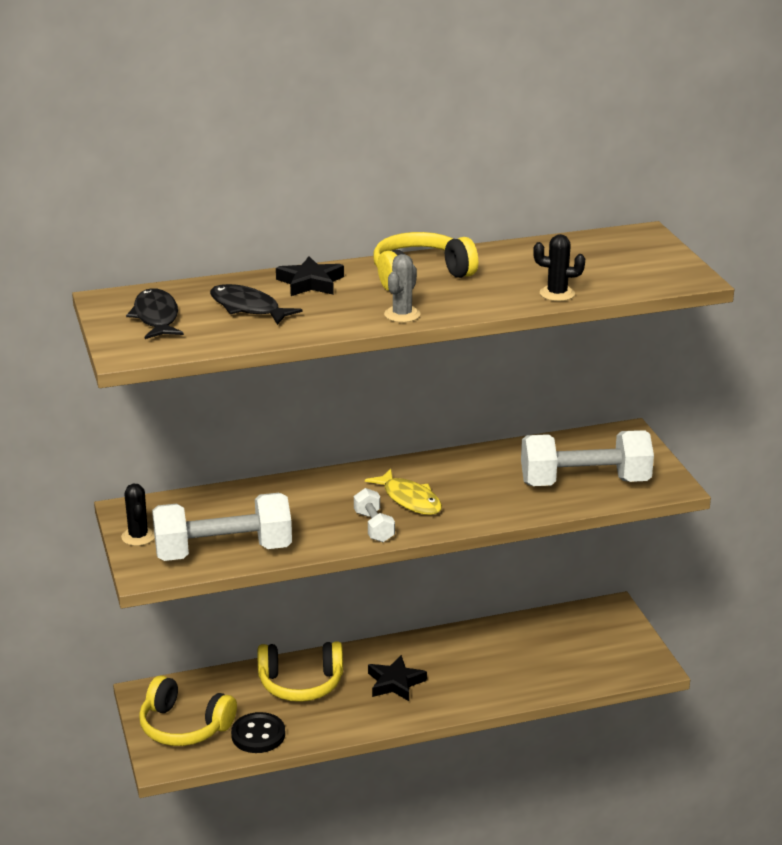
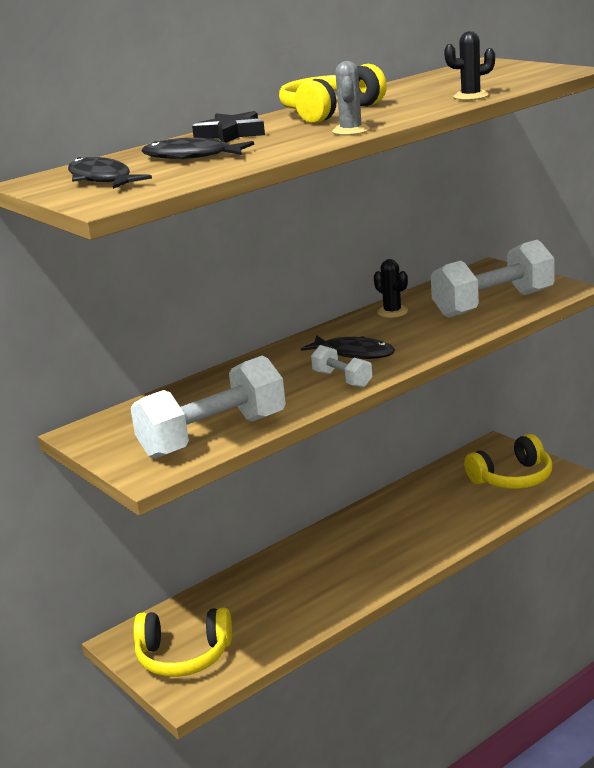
camera: 20 degrees left, 5 degrees down
(138, 536) = (112, 449): black cactus -> black cactus (392, 312)
(258, 735) = (264, 639): black button -> none
(301, 683) = (271, 583): yellow headphones -> yellow headphones (512, 478)
(395, 683) = (358, 555): black star -> none
(409, 499) = (354, 353): yellow fish -> black fish

